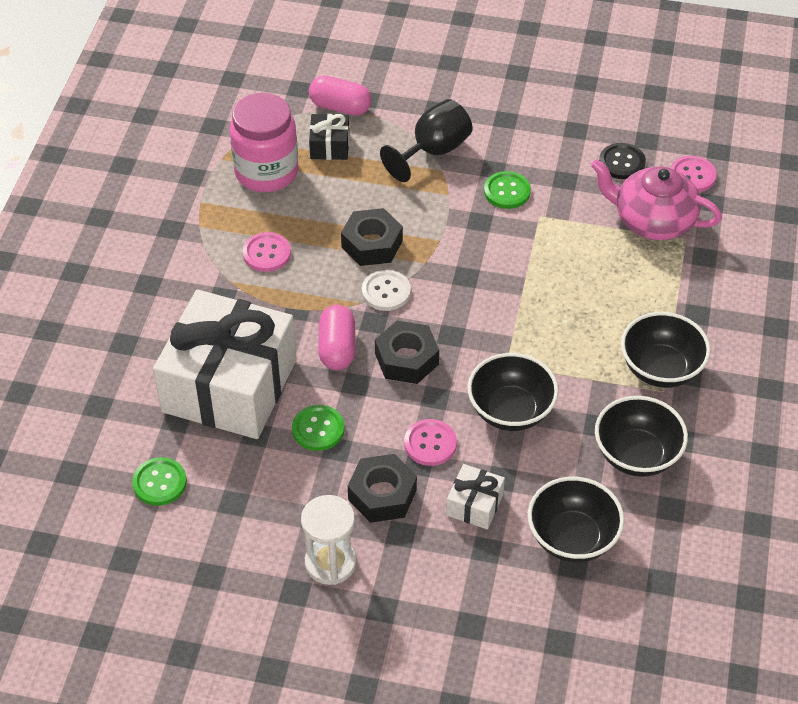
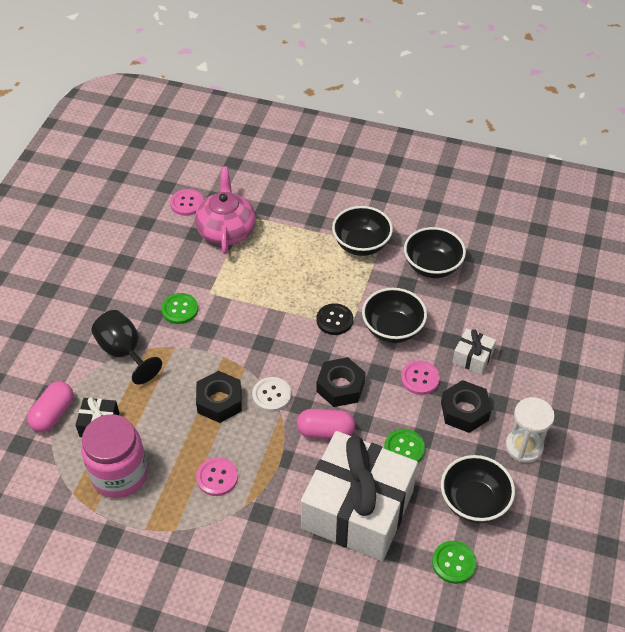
camera: 85 degrees left, 0 degrees up
(572, 538) = (498, 307): black bowl -> black bowl (473, 502)
(622, 162) = (165, 239): black button -> black button (334, 320)
(652, 221) = (226, 230): pink teapot -> pink teapot turned 150 degrees clockwise

